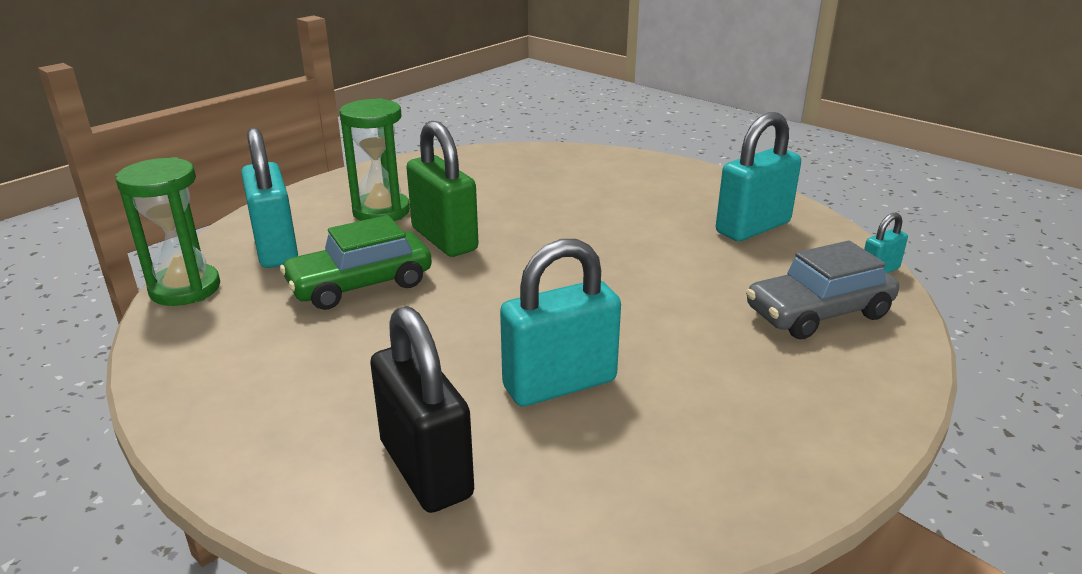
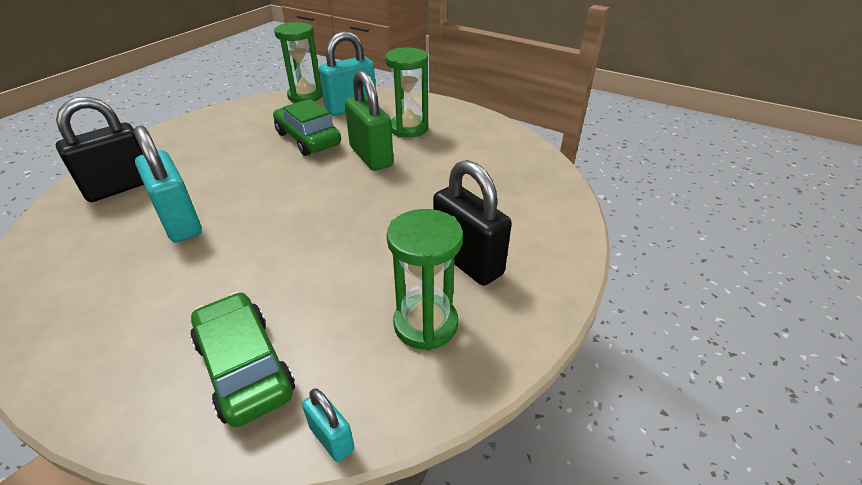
camera: 80 degrees right, 10 degrees up
(444, 239) = (371, 156): green padlock -> green padlock turned 75 degrees counterclockwise
(669, 203) = (467, 261): none -> black padlock
(753, 227) = (425, 324): turquoise padlock -> green hourglass
(818, 313) = (244, 367): grey car -> green car

